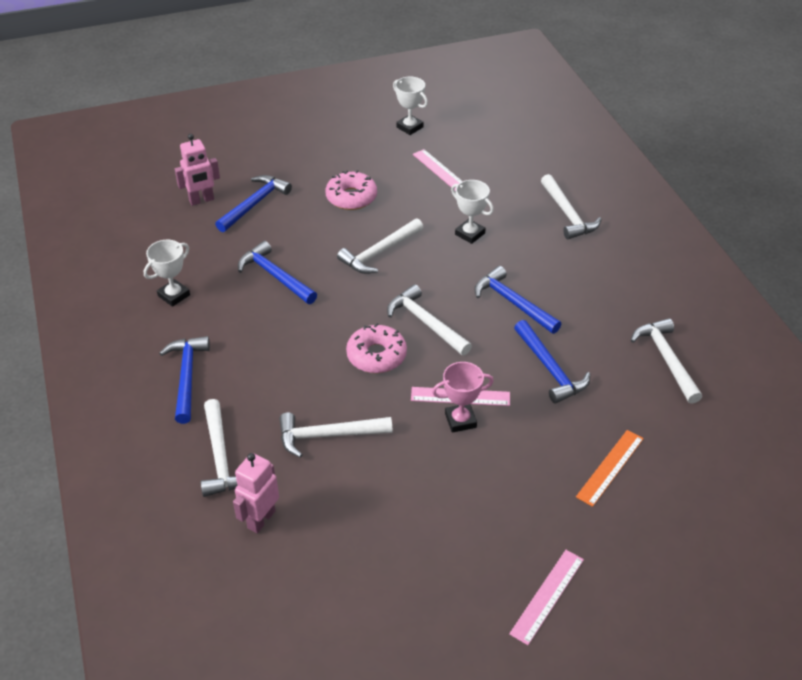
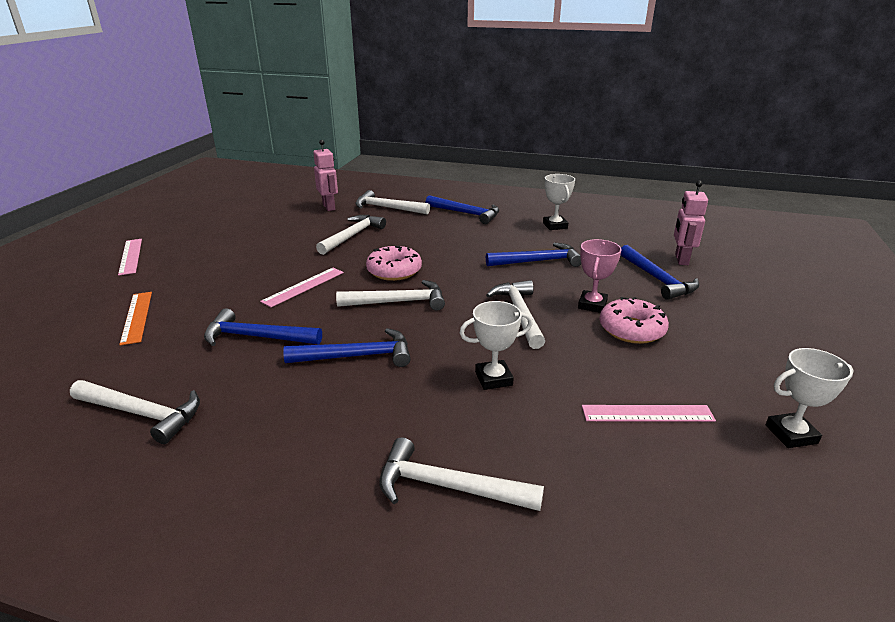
camera: 125 degrees right, 15 degrees down
(460, 420) = (285, 278): pink trophy -> pink trophy (592, 305)

